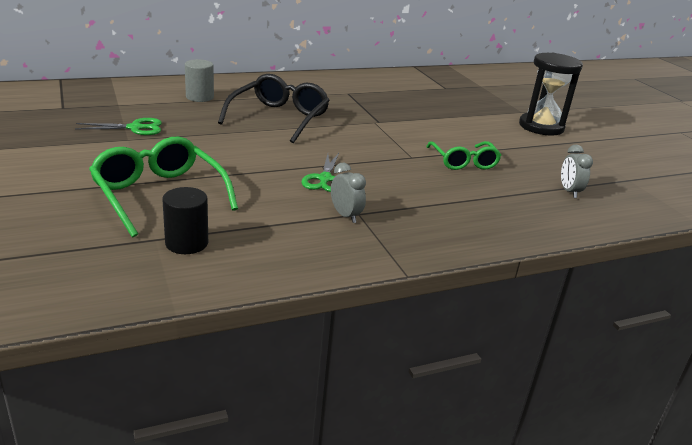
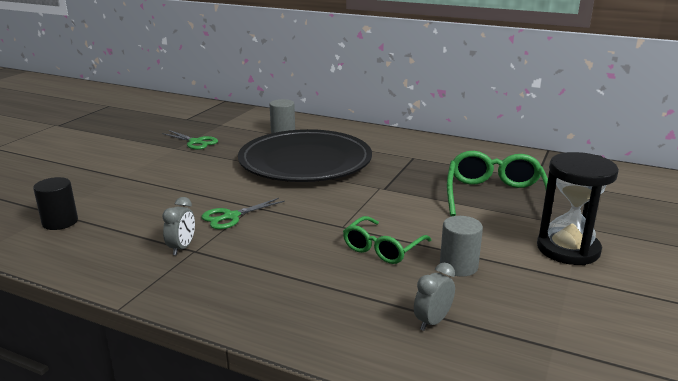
camera: 50 degrees right, 5 degrees down
(159, 195) = (113, 188): green glasses -> green glasses (495, 196)
(279, 118) = (305, 162): black glasses -> black plate
(518, 156) = (458, 266): none -> grey cylinder

